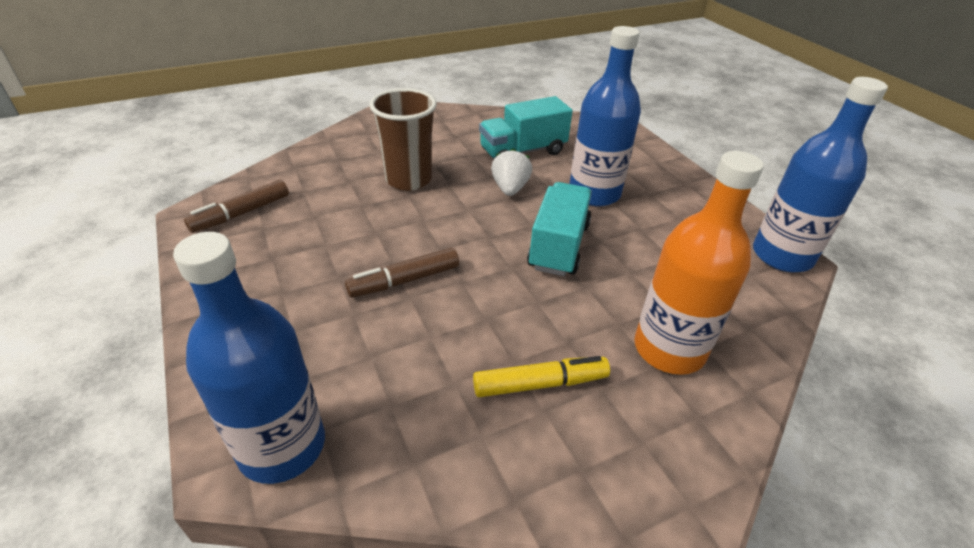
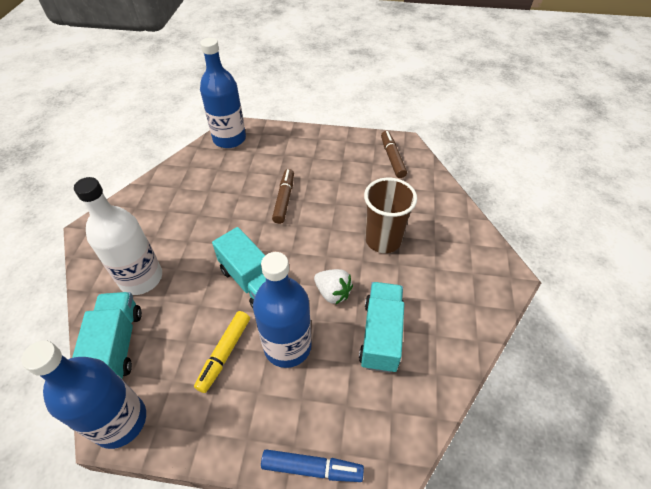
camera: 125 degrees right, 10 degrees up
(540, 384) = (178, 216): yellow marker -> yellow marker (224, 353)
(658, 150) = (312, 468): none -> blue marker
(669, 349) = (141, 278): orange bottle -> white bottle
(749, 307) = (117, 345): none -> turquoise truck

